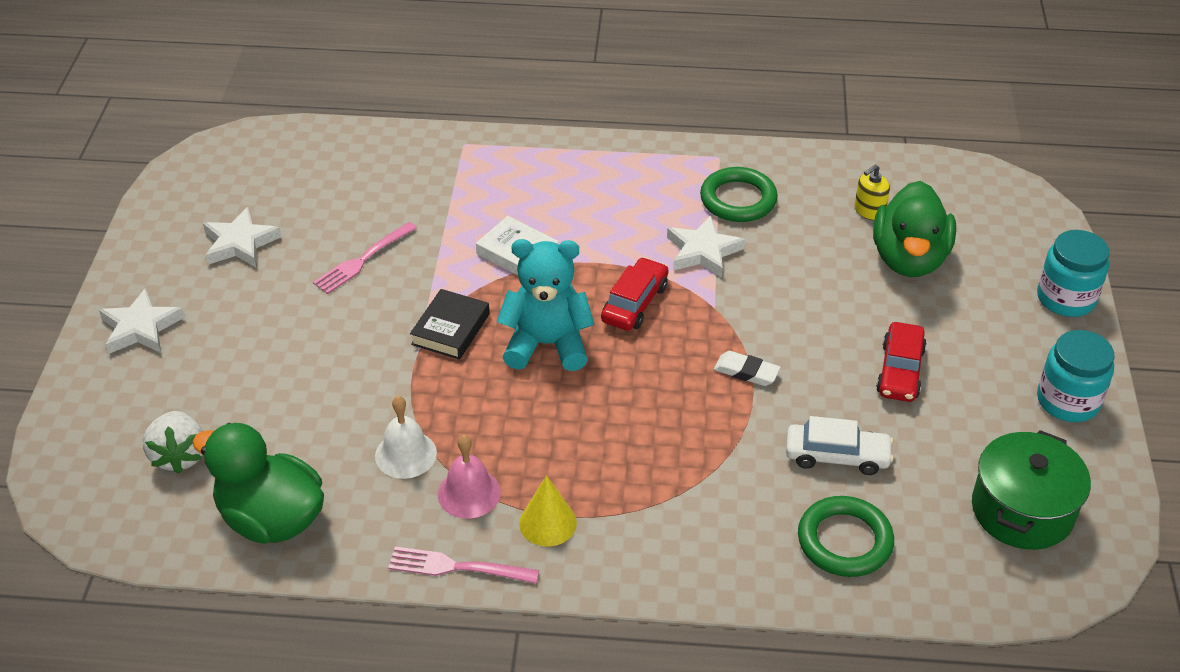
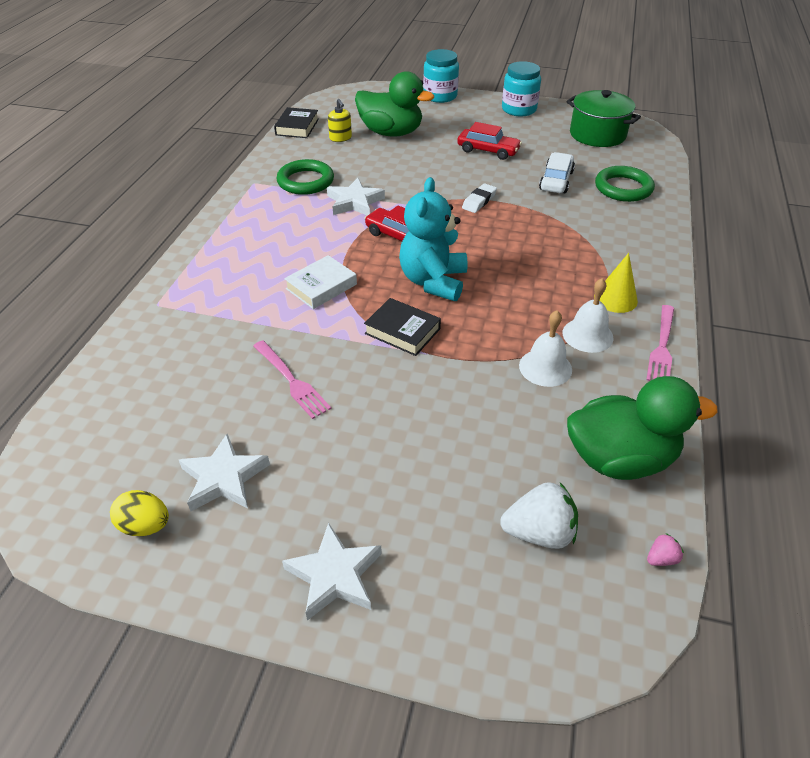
camera: 80 degrees left, 0 degrees up
(149, 546) = (661, 558): none -> pink strawberry
(191, 212) = (145, 526): none -> yellow egg
(271, 519) = (620, 459): green duck -> green duck turned 135 degrees counterclockwise
(469, 493) = (587, 335): pink bell -> white bell
(882, 164) = (297, 127): none -> black book

